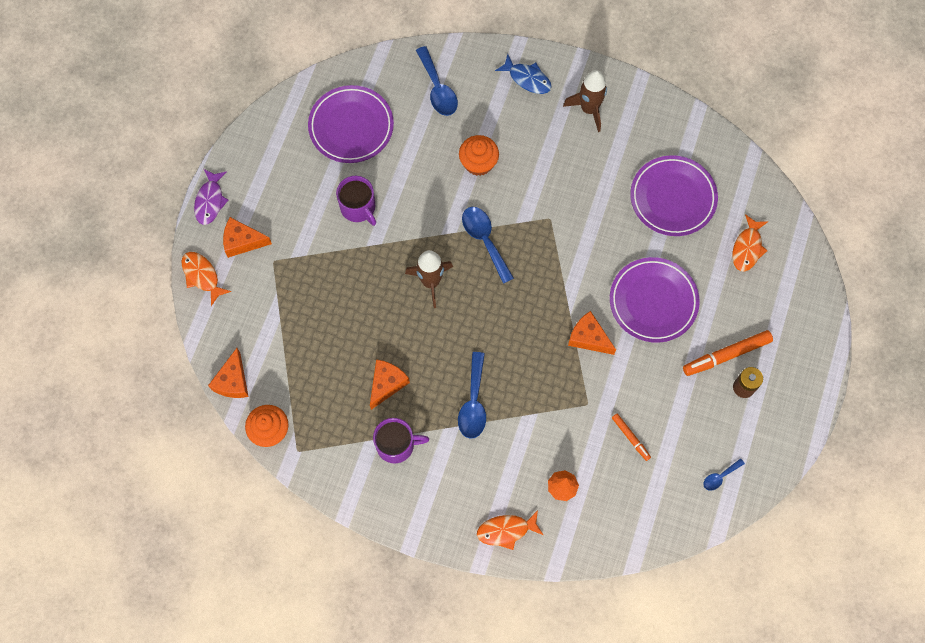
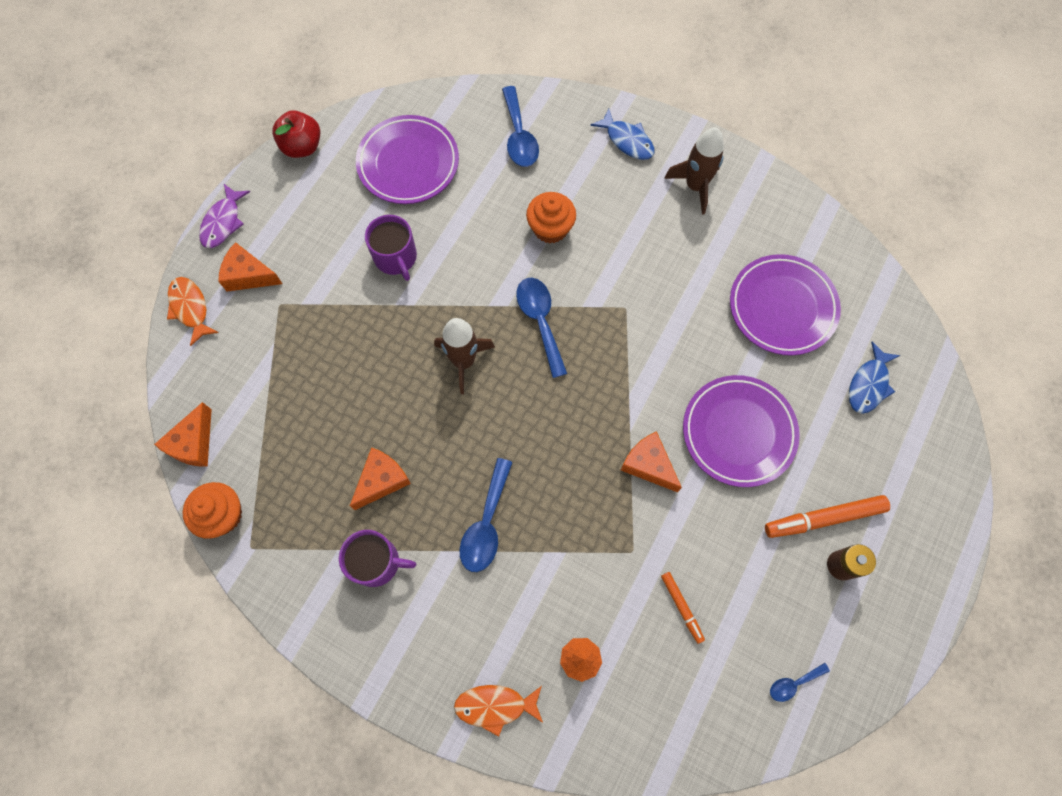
camera: 10 degrees right, 0 degrees up
(259, 126) = (302, 147): none -> red apple
(747, 248) = (868, 384): orange fish -> blue fish

